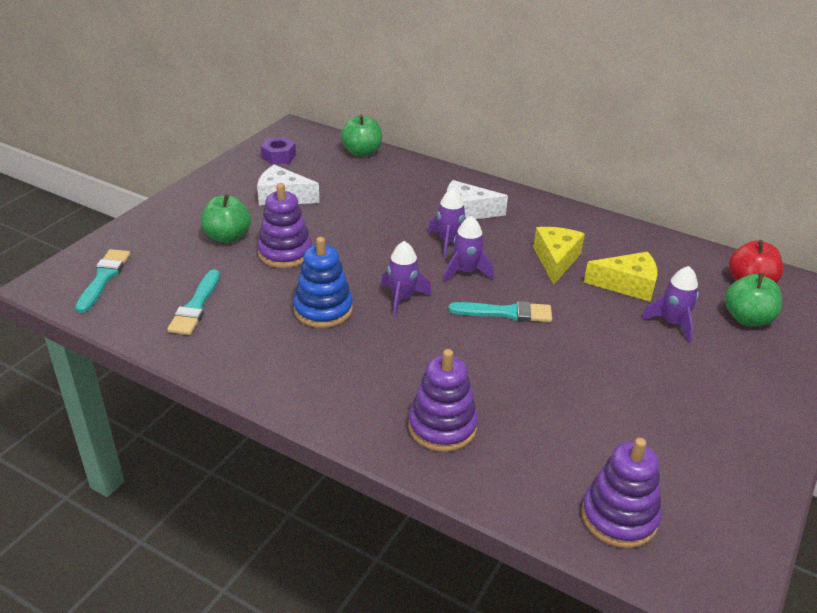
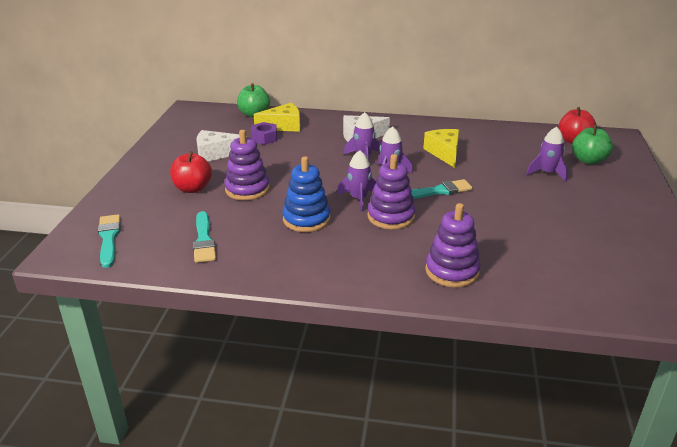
camera: 20 degrees left, 5 degrees down
(228, 237) = (192, 188): green apple -> red apple
(278, 156) = (191, 128): purple nut -> purple nut (264, 138)
(619, 517) = (608, 292): purple stacking toy -> purple stacking toy (391, 217)
(627, 285) = (501, 157): yellow cheese -> yellow cheese (283, 126)

